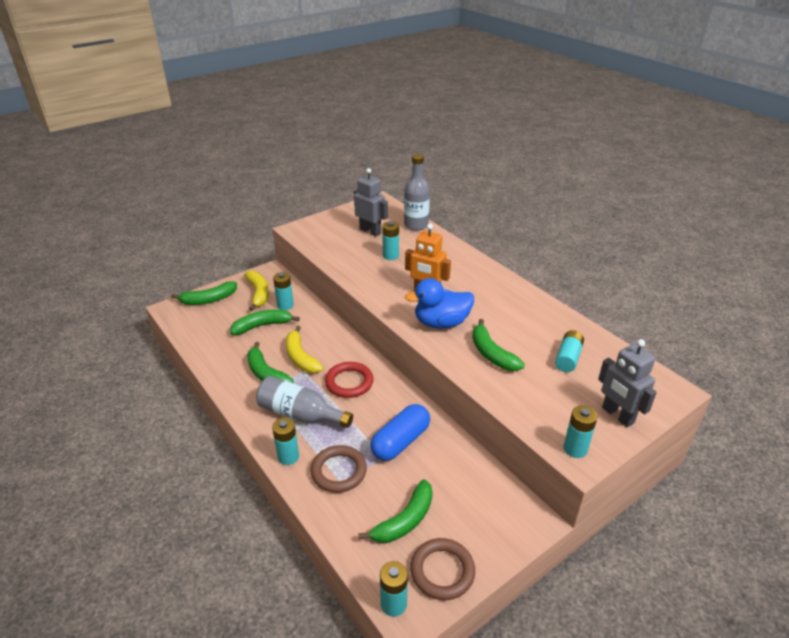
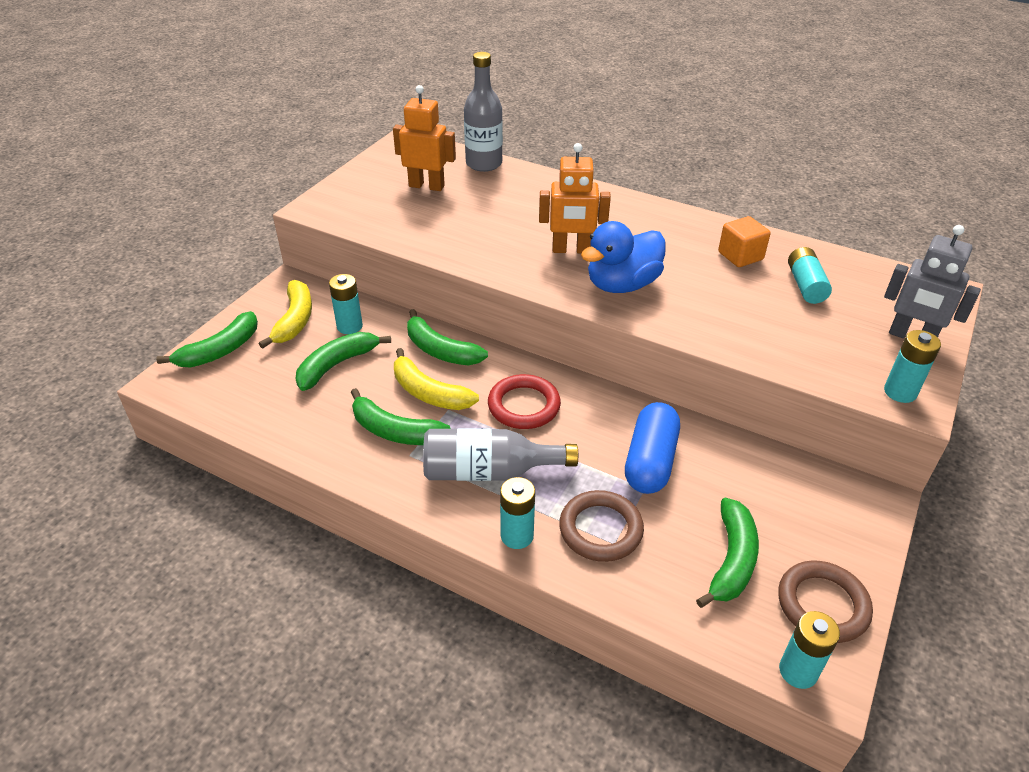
camera: 25 degrees left, 5 degrees up
(258, 293) = (295, 320): yellow banana -> yellow banana turned 45 degrees clockwise
(370, 231) = (426, 186): grey robot -> orange robot
(390, 256) = (483, 213): turquoise battery -> none
(491, 354) = (715, 306): green banana -> green banana (440, 350)
(537, 326) = (740, 256): none -> orange cube

